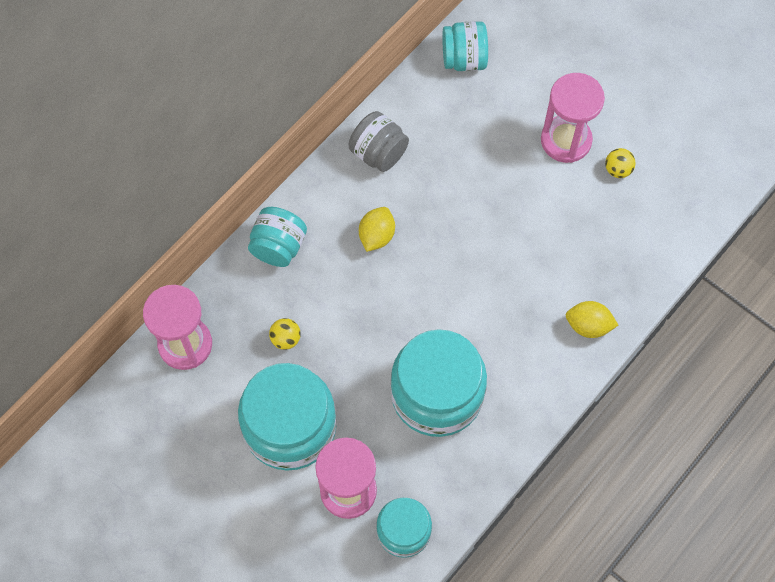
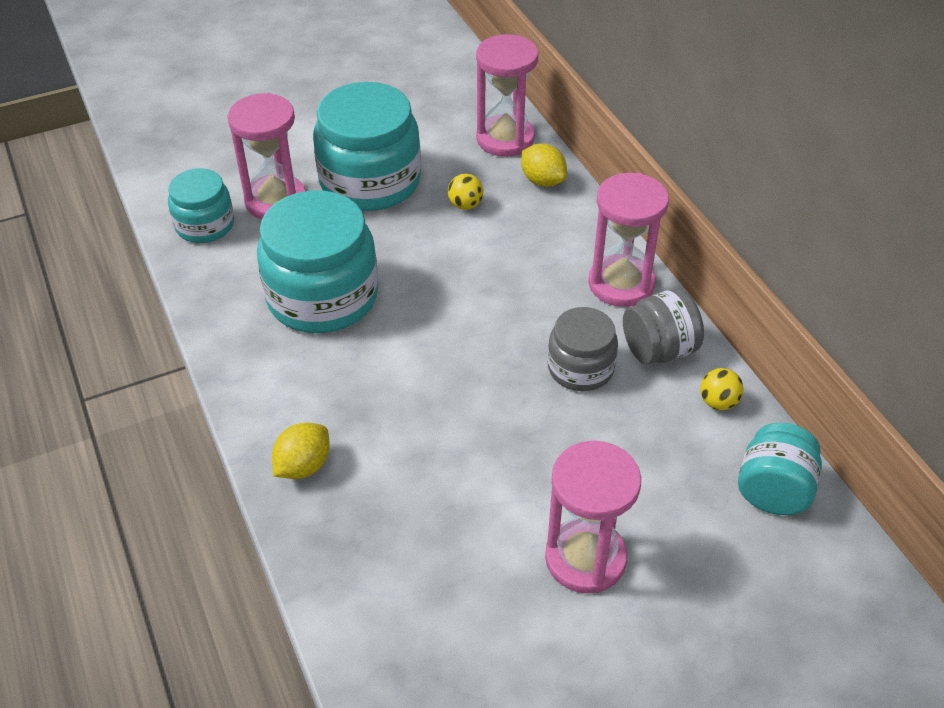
camera: 115 degrees right, 20 degrees down
(278, 247) = (577, 230): turquoise jar -> none
(324, 197) = (621, 284): none -> pink hourglass
(376, 236) = (545, 311): yellow lemon -> yellow lemon (542, 181)
(419, 194) = (580, 368): none -> grey jar
(618, 170) = (506, 603): yellow ball -> yellow ball (718, 402)

